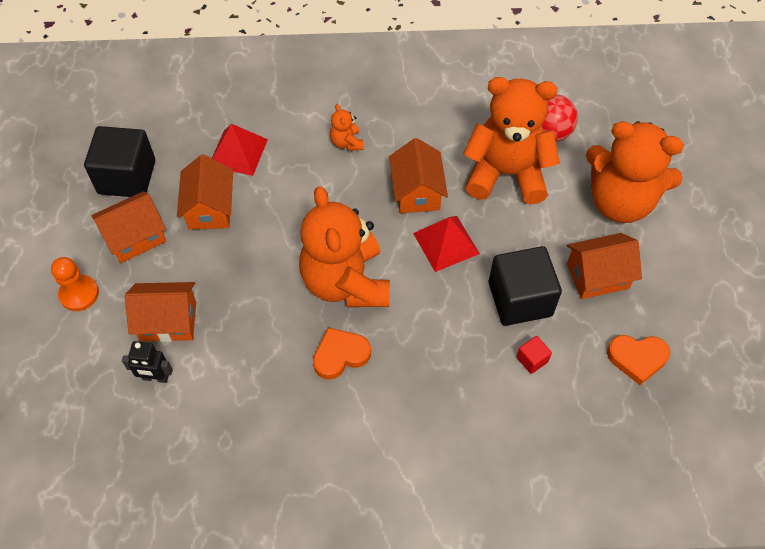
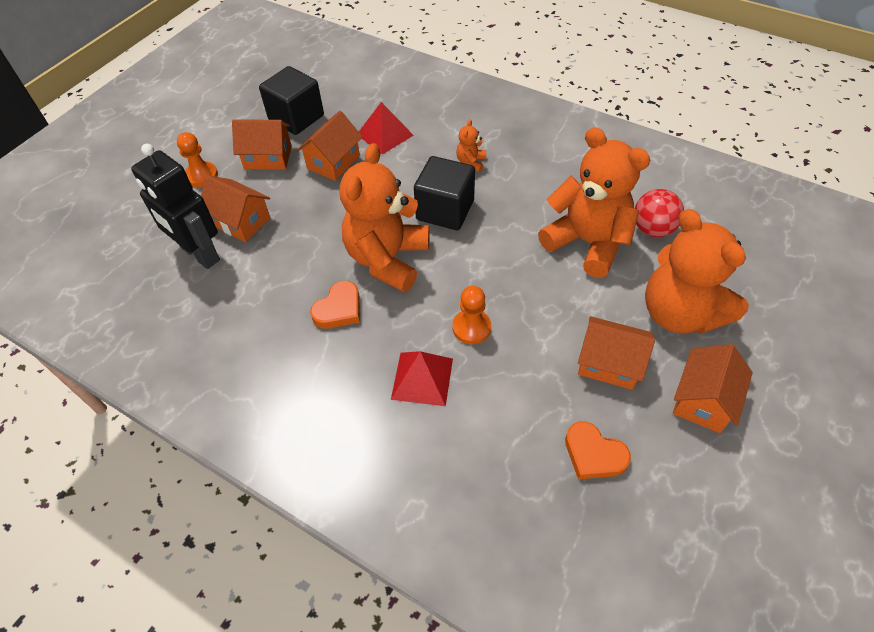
camera: 35 degrees right, 5 degrees down
(155, 377) = (199, 254): black robot -> black robot, size x2.04
(340, 355) = (339, 309): orange heart -> orange heart turned 120 degrees clockwise
(417, 192) = (498, 221): orange house -> orange house (703, 400)
(446, 243) = (491, 270): red pyramid -> red pyramid (422, 378)
(469, 306) = (471, 327): none -> orange pawn
(520, 299) = (521, 345): black cube -> black cube (445, 210)
(532, 359) = (492, 399): red cube -> none

